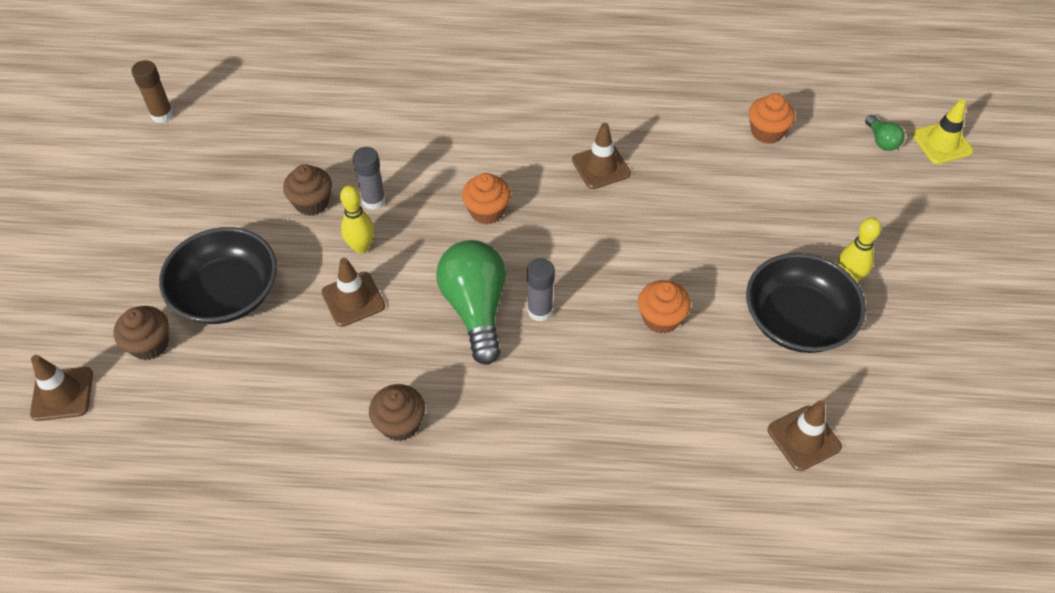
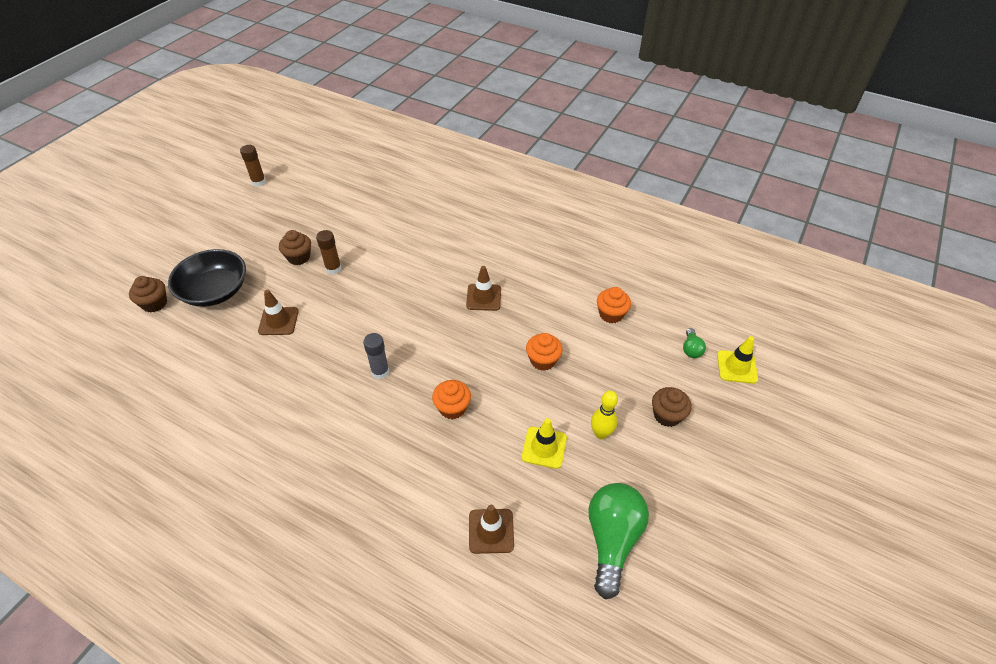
camera: 25 degrees right, 5 degrees down
(62, 394) = (92, 313): brown traffic cone -> none
(361, 247) = (306, 293): yellow bowling pin -> none
(373, 200) = (333, 268): grey glue stick -> brown glue stick
(400, 424) = (247, 406): brown cupcake -> brown cupcake (667, 415)
(475, 309) = (343, 355): green light bulb -> green light bulb (612, 540)
(487, 211) = (393, 299): orange cupcake -> orange cupcake (543, 360)
(797, 320) = (544, 447): black bowl -> yellow traffic cone

